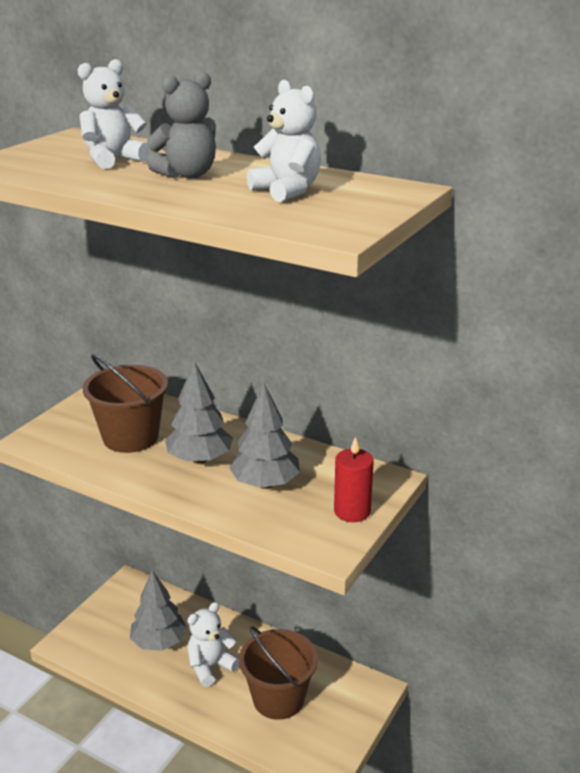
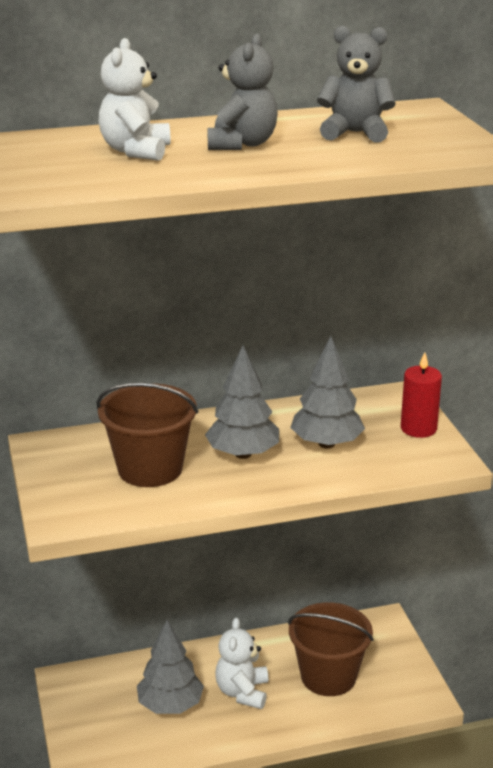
camera: 45 degrees left, 0 degrees up
(287, 191) = (355, 133): white teddy bear -> grey teddy bear

